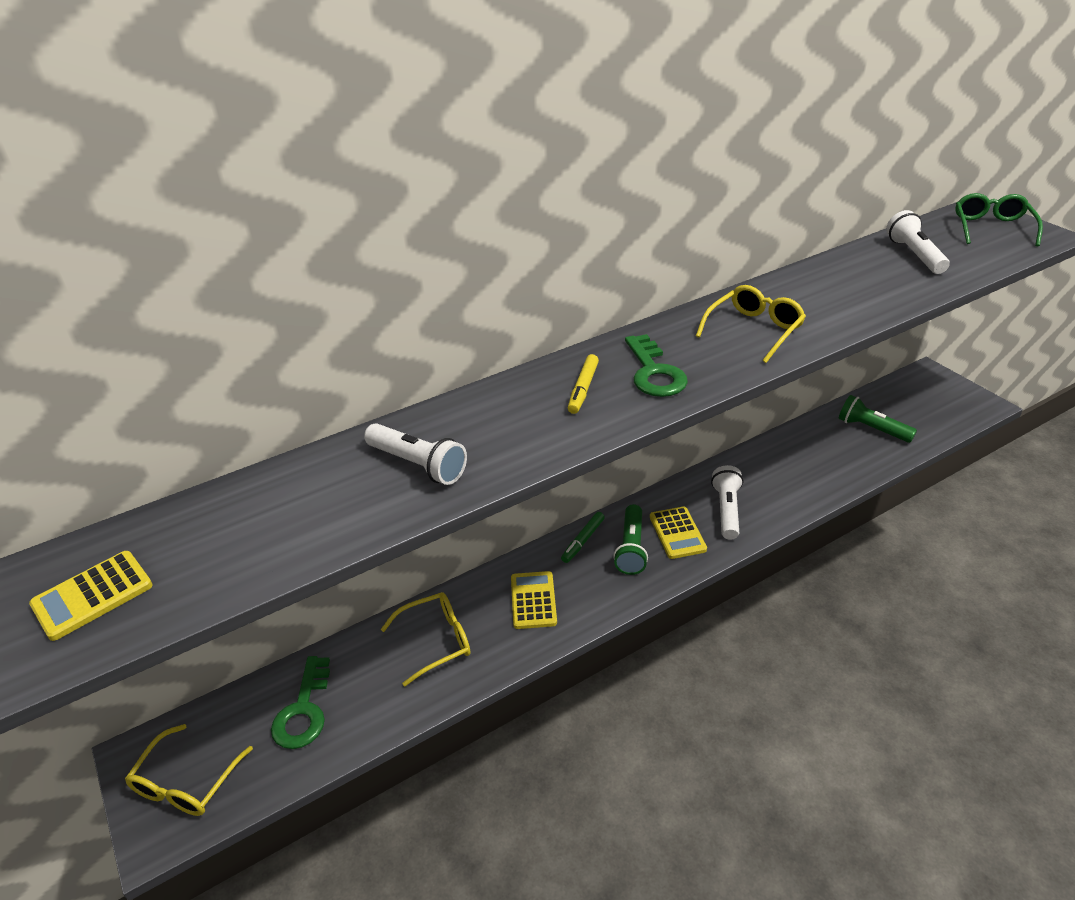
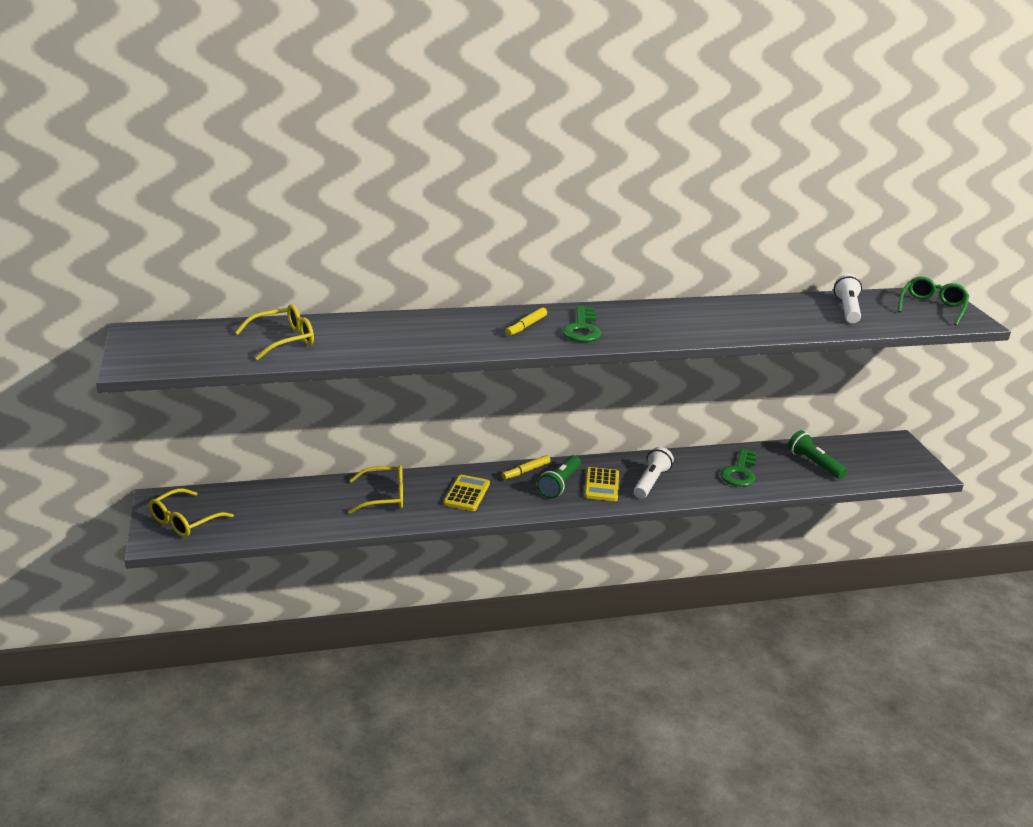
camera: 15 degrees right, 10 degrees down
(92, 595) = (171, 348): yellow calculator -> none
(303, 711) = (275, 507): green key -> green key (739, 472)
(418, 465) = (390, 337): white flashlight -> none
(583, 541) = (526, 471): green marker -> yellow marker
(754, 330) = (675, 323): yellow glasses -> yellow glasses (283, 340)

